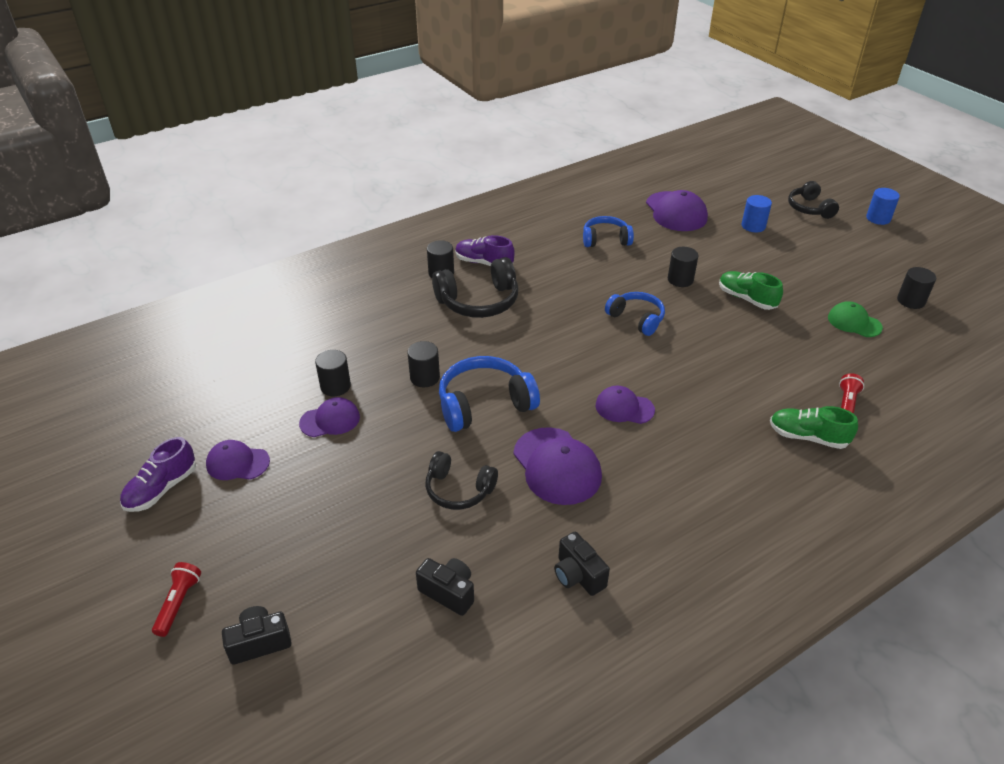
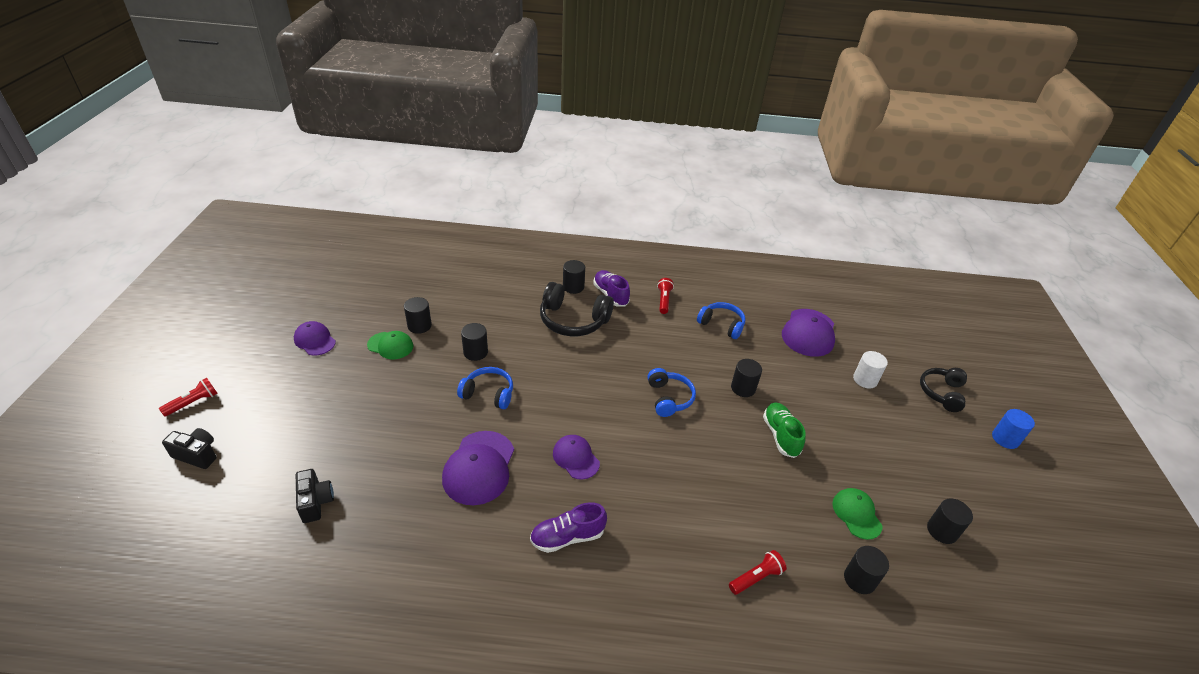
camera: 35 degrees right, 0 degrees up
(162, 489) = (264, 331): purple shoe -> purple shoe (567, 537)
(330, 420) = (390, 345): purple cap -> green cap
(458, 490) = (403, 440): black headphones -> none
(484, 404) = (488, 394): blue headphones -> blue headphones, size x0.65
(535, 244) = (664, 300): none -> red flashlight
(578, 575) = (397, 552): black camera -> none
(753, 226) = (865, 380): blue cylinder -> white cylinder
(808, 437) = (688, 579): green shoe -> none
(903, 363) = (859, 579): none -> black cylinder

